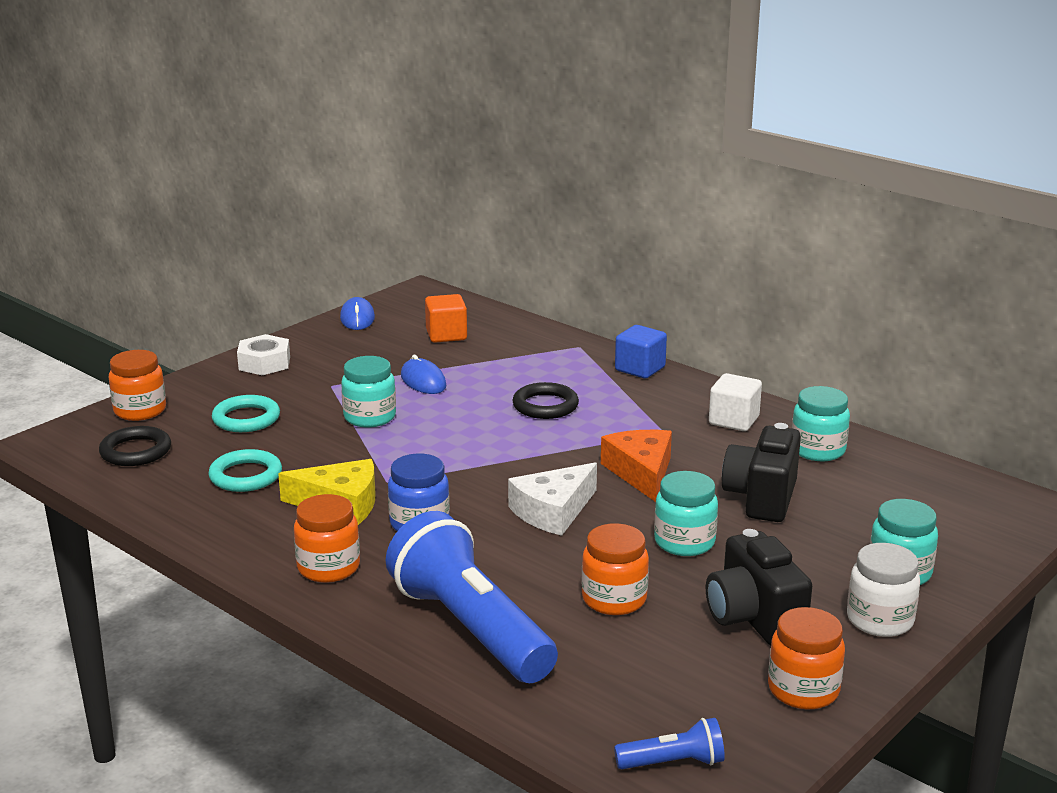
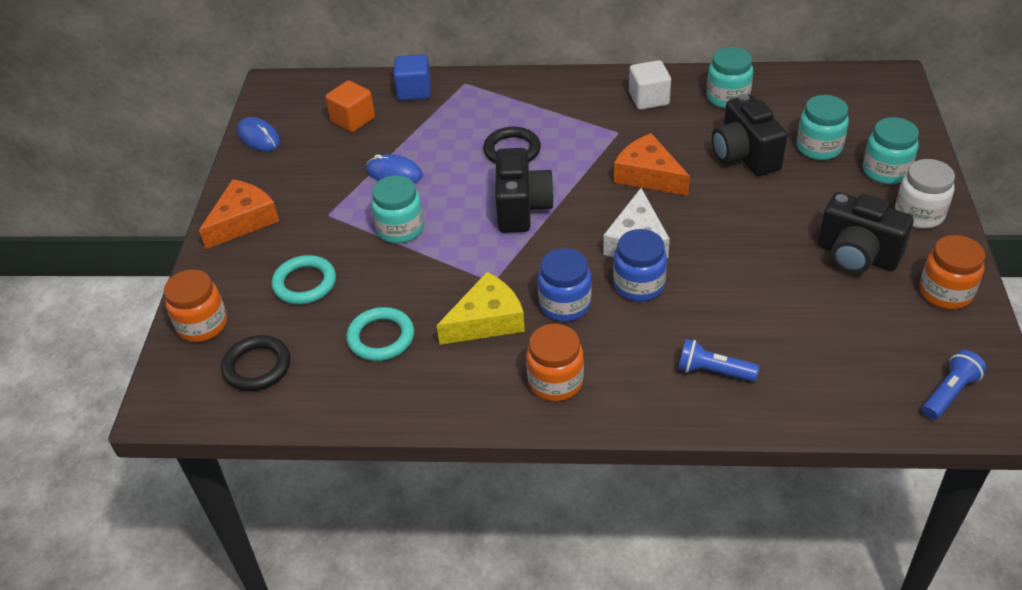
camera: 35 degrees left, 20 degrees up
(264, 363) = (243, 221): white nut -> orange cheese
(470, 628) = (713, 371): blue flashlight -> blue flashlight, size x0.44
(489, 446) = (522, 208): none -> black camera
(504, 541) = (638, 285): none -> blue jar
(614, 599) = (764, 291): orange jar -> none
(640, 369) = (532, 83): blue cube -> blue cube (414, 91)
(684, 542) = (746, 219): turquoise jar -> turquoise jar (818, 147)

